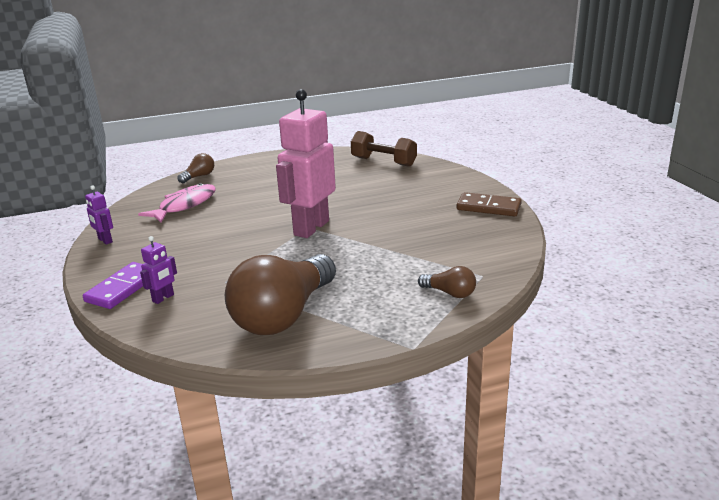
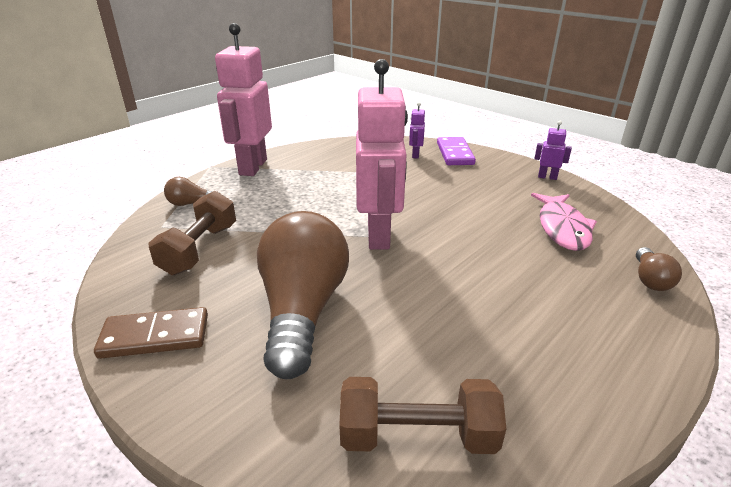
camera: 150 degrees right, 5 degrees up
(284, 315) = (316, 163): brown light bulb -> brown light bulb (302, 310)
(361, 330) = (252, 167): none -> pink robot
(452, 248) = (199, 249): none -> brown dumbbell

